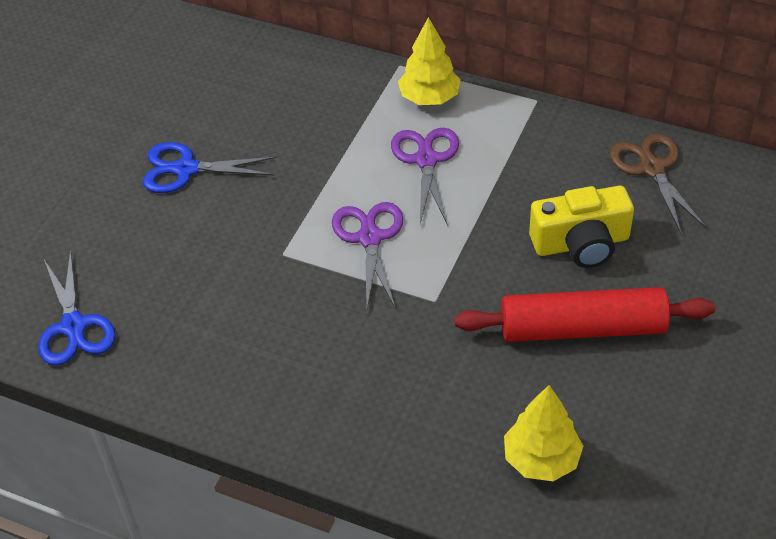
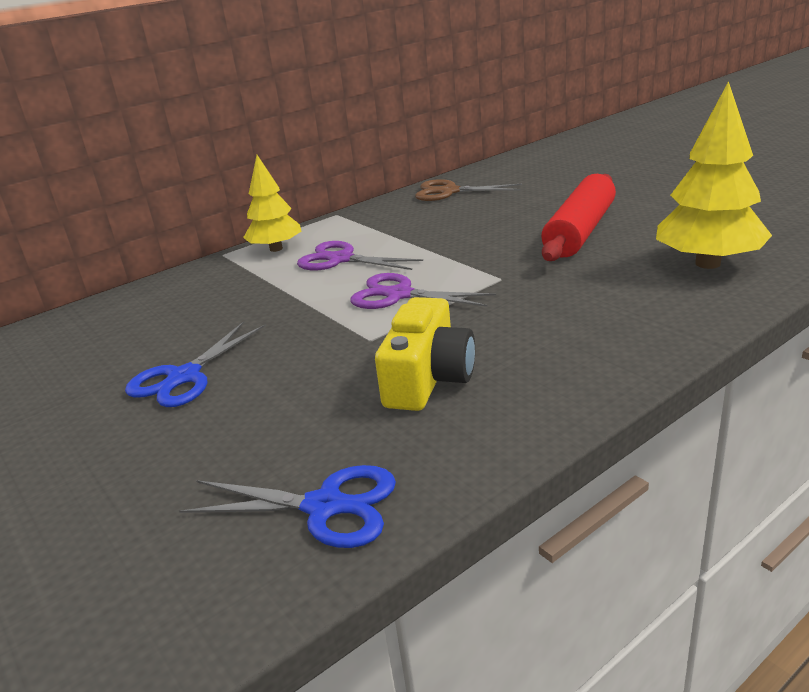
camera: 60 degrees left, 20 degrees down
(541, 459) = (708, 263): yellow tree -> yellow tree, size x1.51
(581, 243) = (495, 220): yellow camera -> yellow camera (428, 378)

